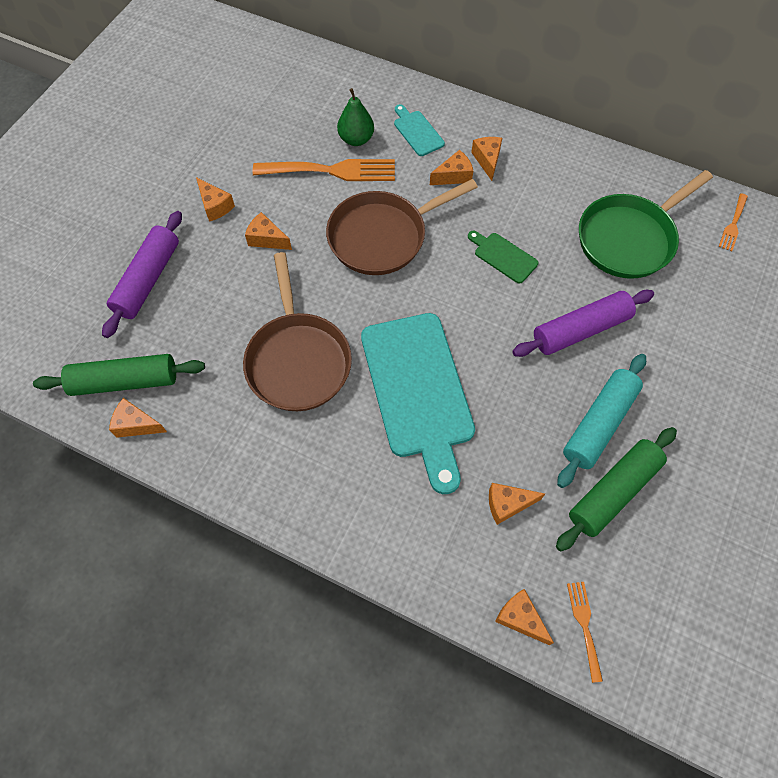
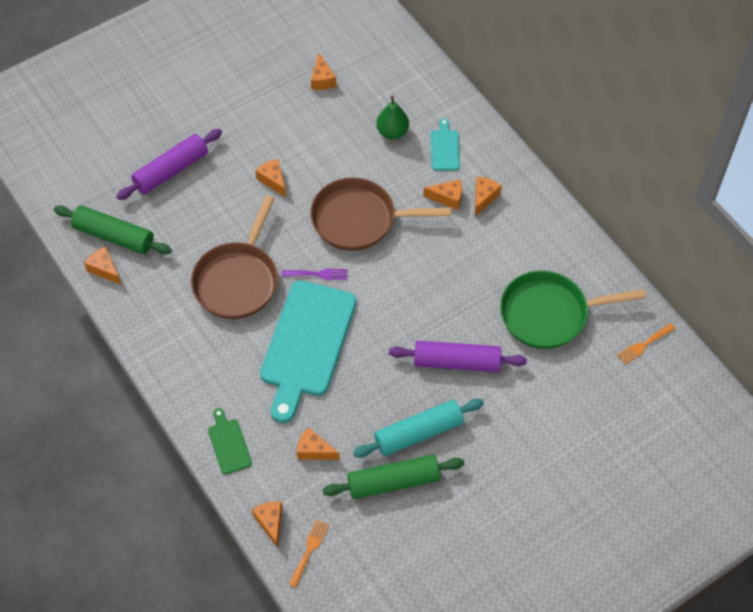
camera: 30 degrees right, 5 degrees down
(215, 206) = (252, 136): orange cheese -> orange cheese (322, 79)
(332, 170) = (356, 149): orange fork -> none
(379, 311) = (318, 274): none -> purple fork
(503, 256) = (439, 279): green cutting board -> green cutting board (229, 444)

